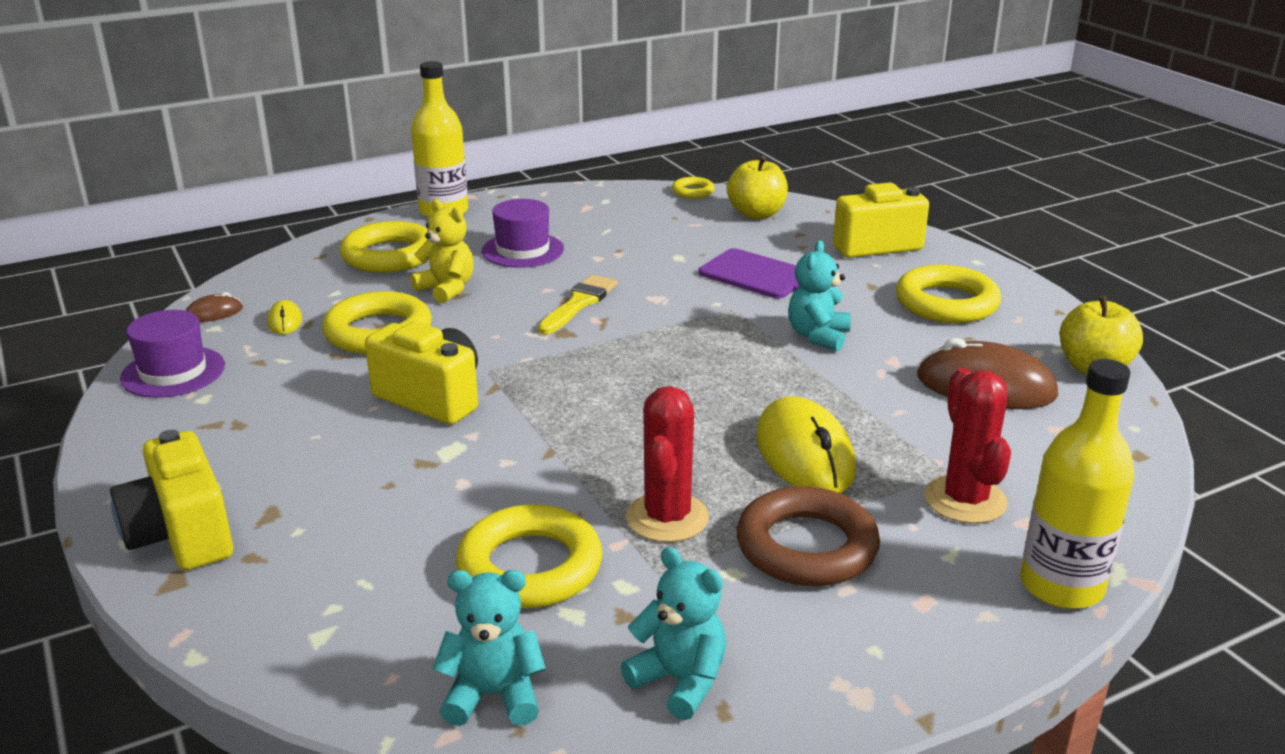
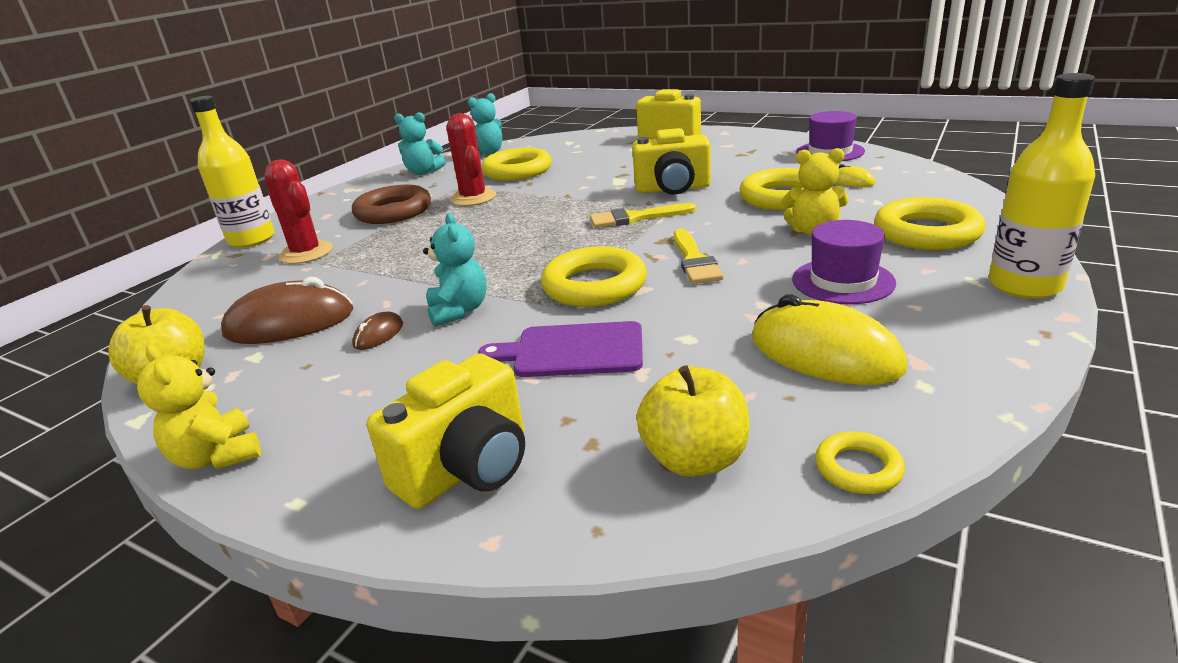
camera: 150 degrees right, 0 degrees up
(214, 313) = (903, 169): brown mouse -> brown mouse (378, 335)
(541, 372) = (636, 218): none -> yellow brush
(804, 454) = (418, 240): yellow mouse -> yellow mouse (824, 353)
(946, 303) = (336, 400): yellow ring -> yellow ring (594, 285)
(1032, 297) = (217, 456): none -> yellow teddy bear

